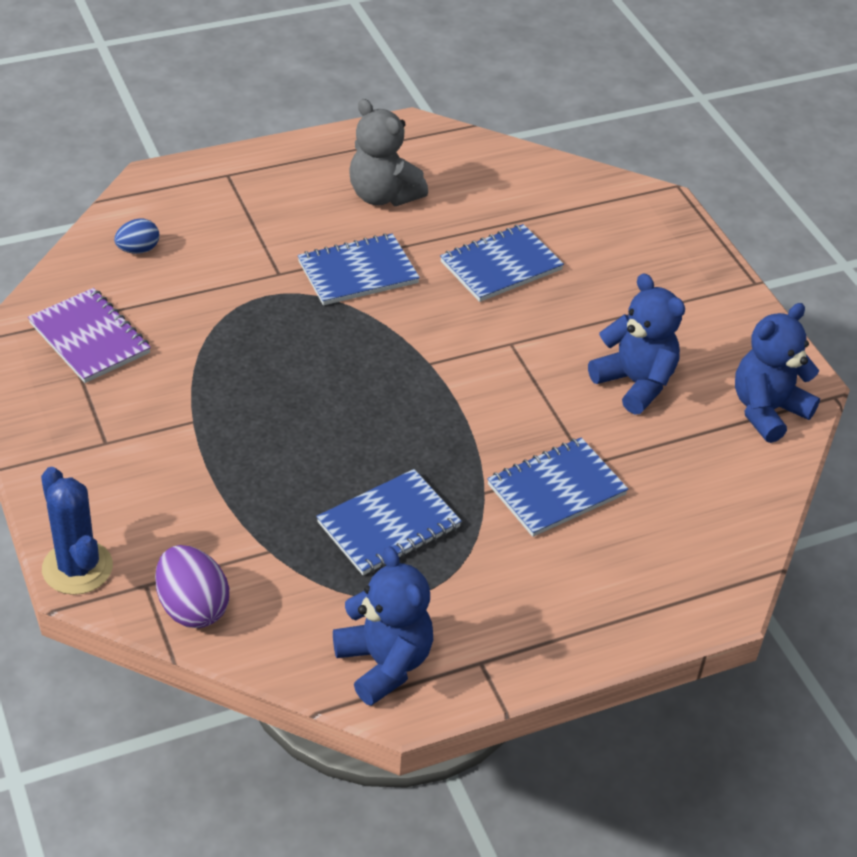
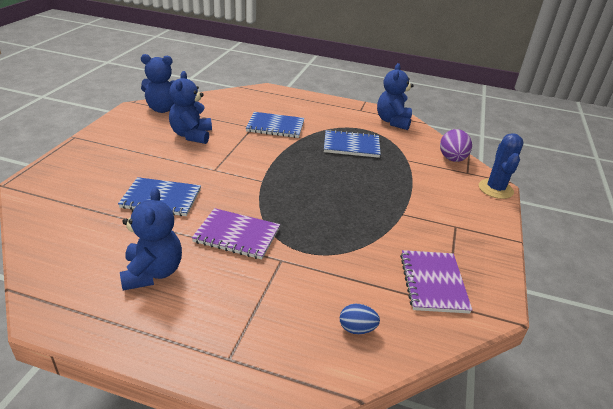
camera: 140 degrees left, 10 degrees down
(358, 272) = (237, 235): blue notebook -> purple notebook
(383, 195) = (153, 272): grey teddy bear -> blue teddy bear

